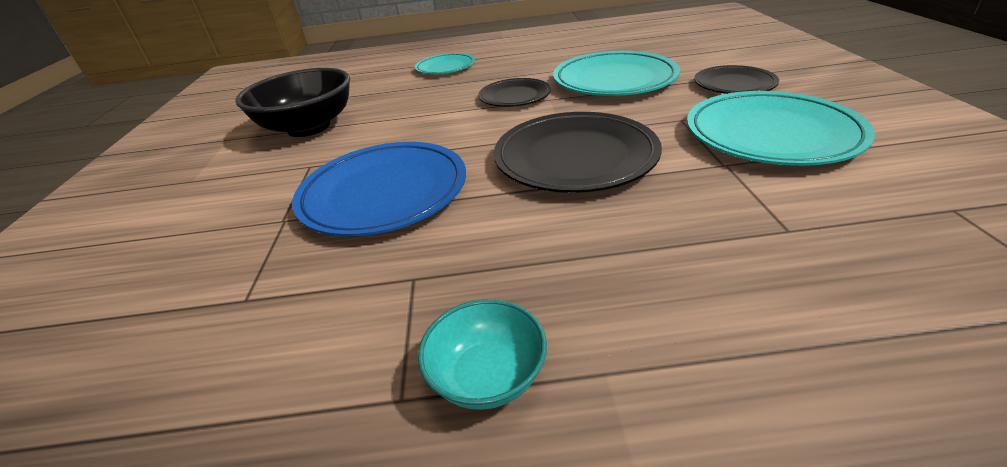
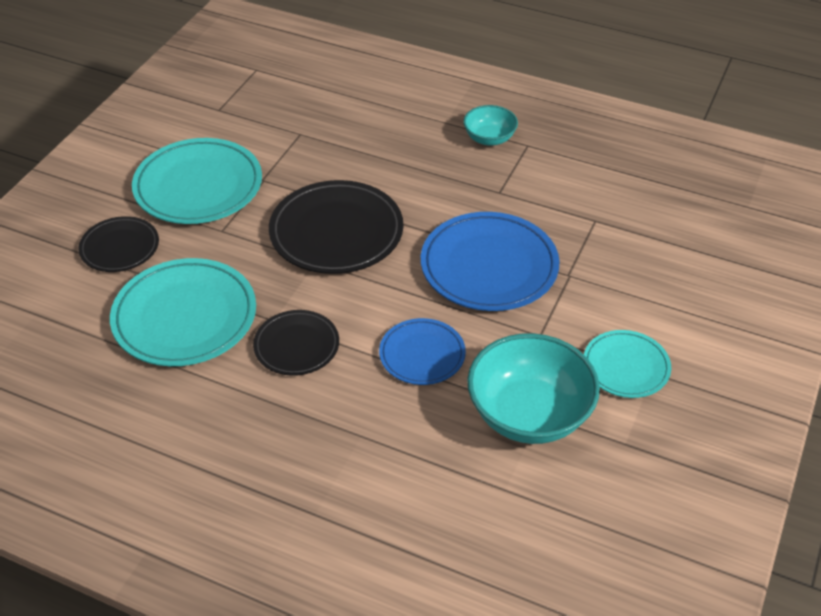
camera: 155 degrees left, 10 degrees up
(309, 127) = (529, 414): black bowl -> turquoise bowl
(412, 123) = (422, 355): none -> blue plate
(445, 67) = (305, 483): turquoise plate -> turquoise plate (626, 367)

